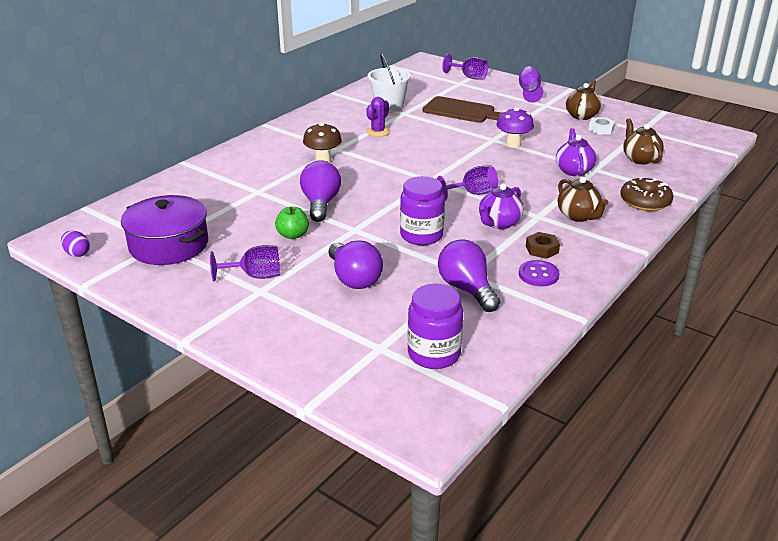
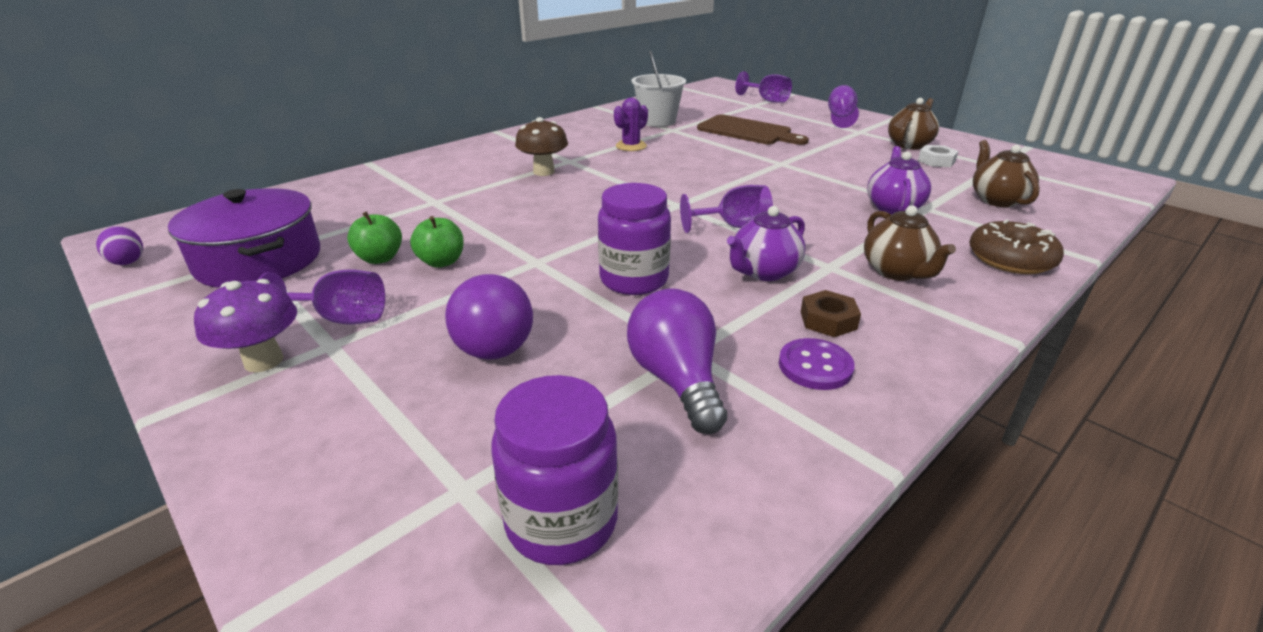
camera: 10 degrees right, 0 degrees up
(250, 236) = (380, 258): none -> green apple
(320, 204) = (508, 223): purple light bulb -> none
(513, 144) = (808, 170): purple mushroom -> purple mushroom (264, 361)

